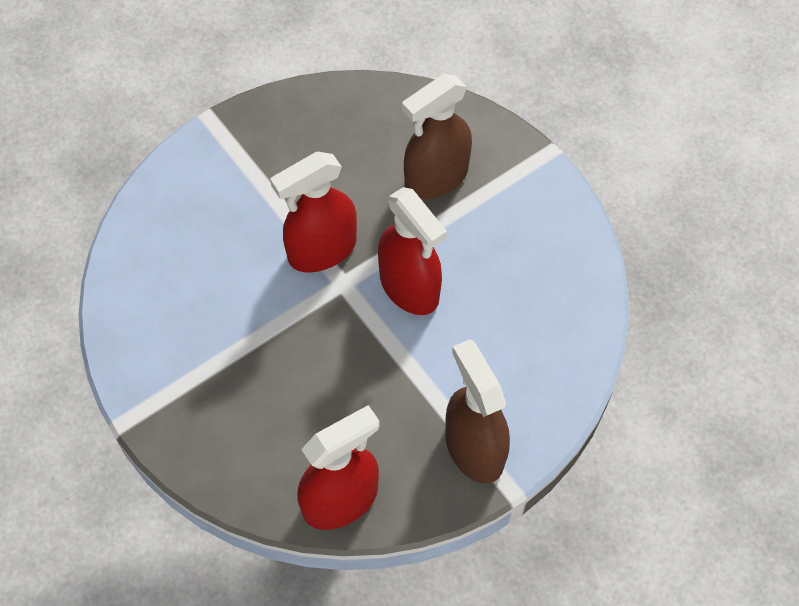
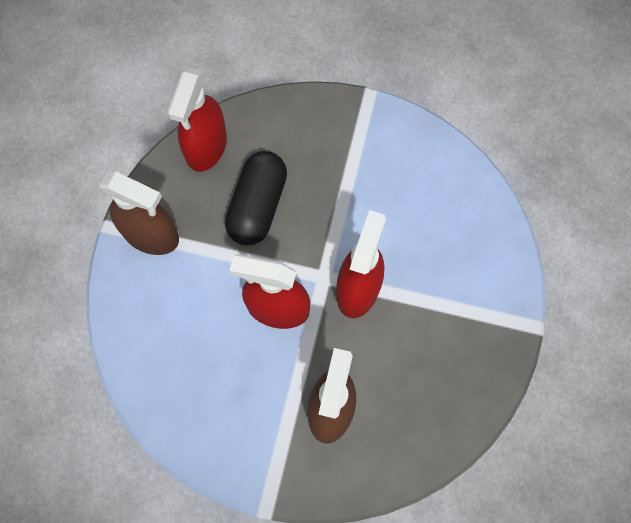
camera: 140 degrees right, 10 degrees up
(343, 395) = (257, 206): none -> black capsule

